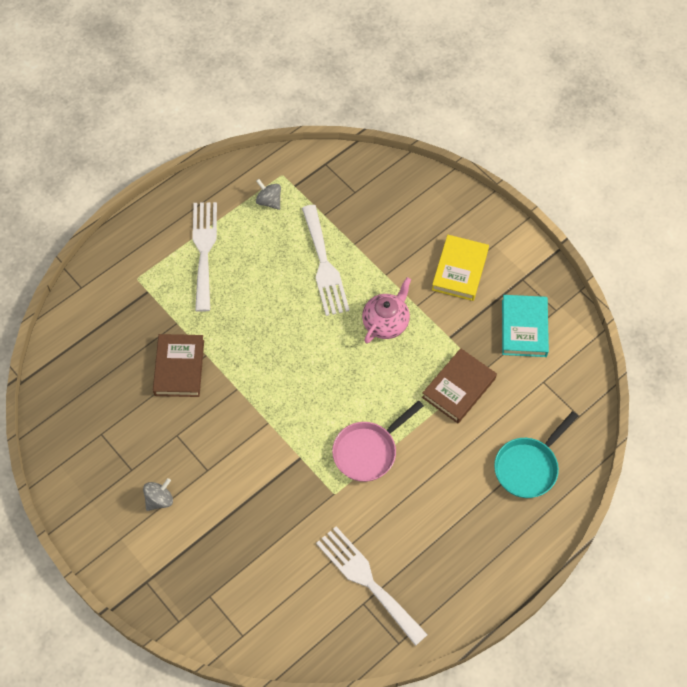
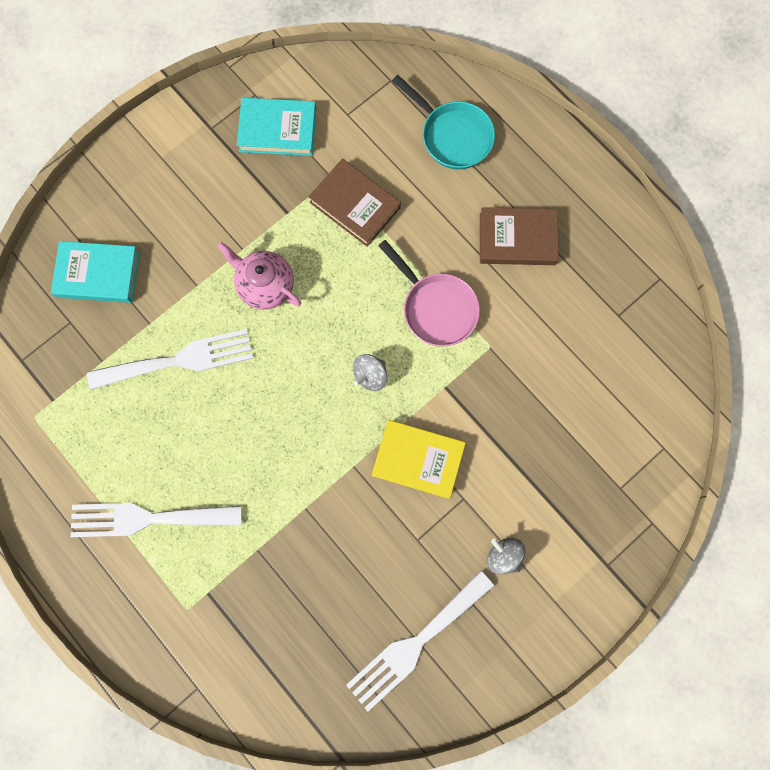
camera: 90 degrees left, 15 degrees up
(179, 368) = (323, 542): brown book -> brown book (517, 239)
(269, 201) = (75, 433): grey spinning top -> grey spinning top (370, 375)
(367, 581) = (593, 310): white fork -> white fork (415, 643)
(393, 208) = (98, 274): none -> turquoise book
(460, 270) = (195, 198): yellow book -> yellow book (418, 460)

